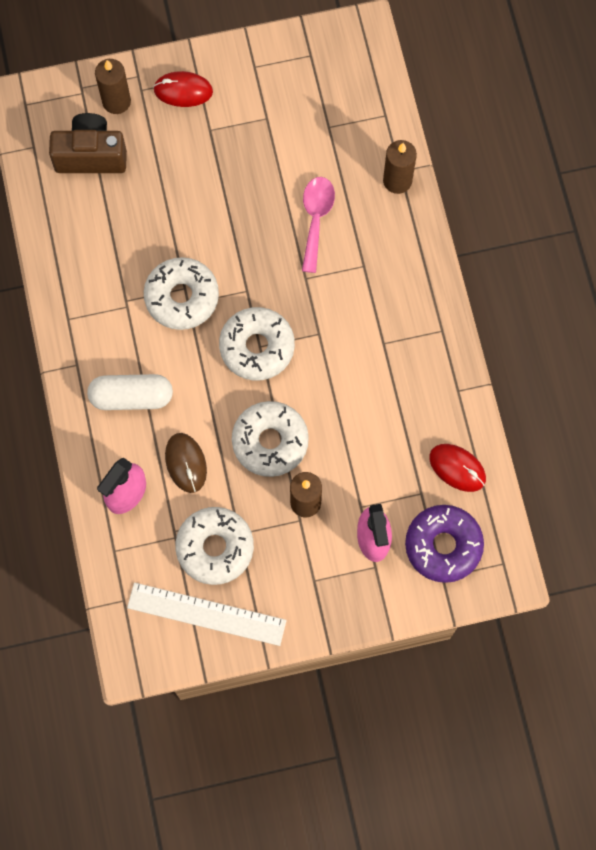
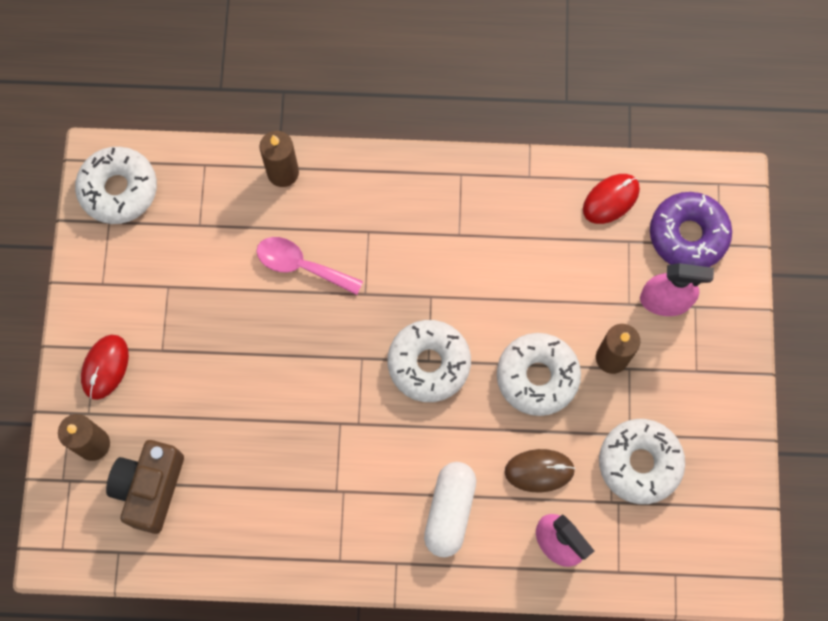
camera: 75 degrees left, 0 degrees up
(182, 297) = (350, 429): white donut -> white donut (118, 189)
(206, 614) = (709, 490): white ruler -> none

